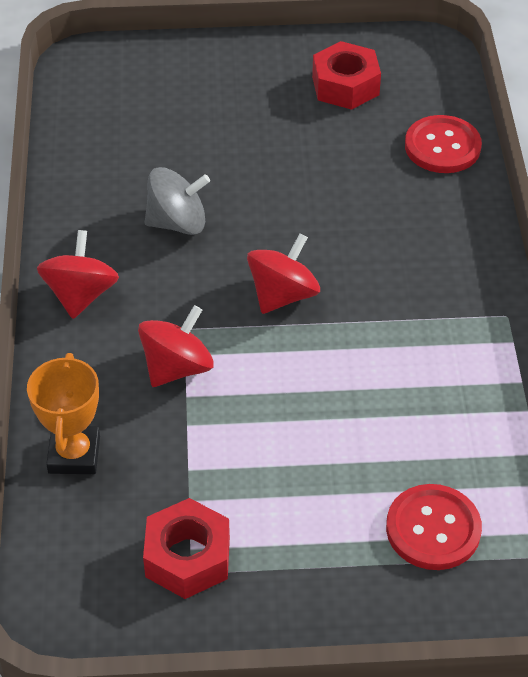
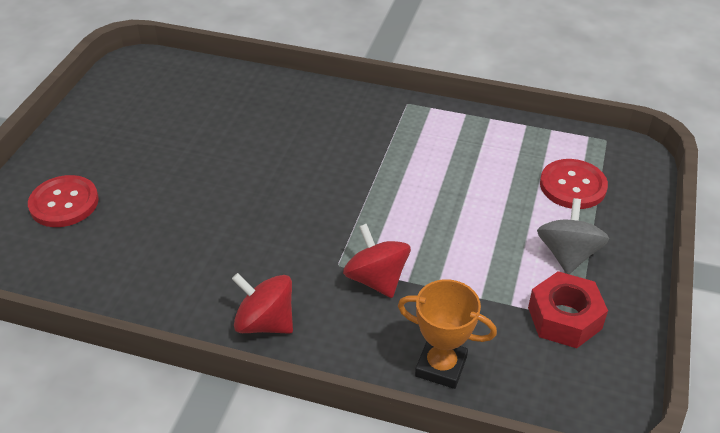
camera: 70 degrees left, 5 degrees down
(177, 223) = (220, 241): grey spinning top -> grey spinning top (567, 254)
(283, 295) = (332, 201): red spinning top -> none
(345, 85) = (137, 112): red nut -> none
(442, 146) = (236, 85): red button -> red button (64, 203)

